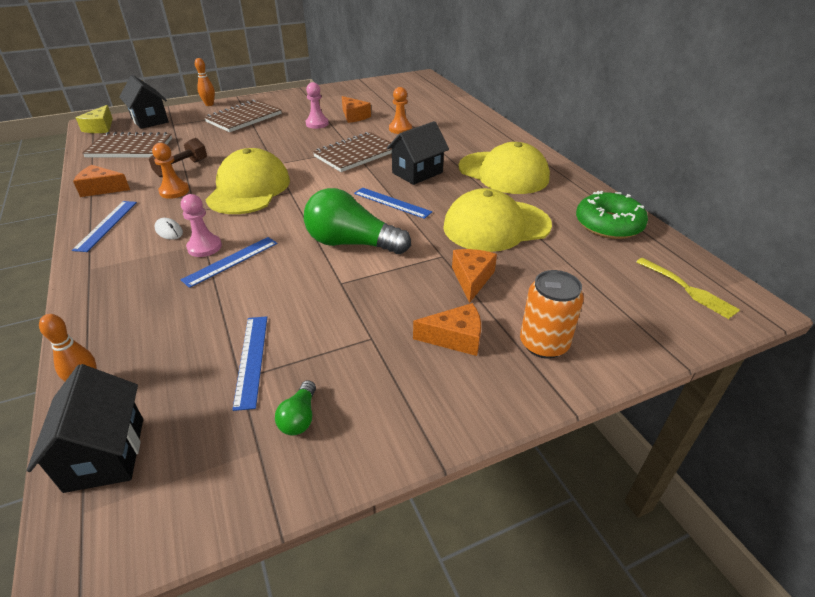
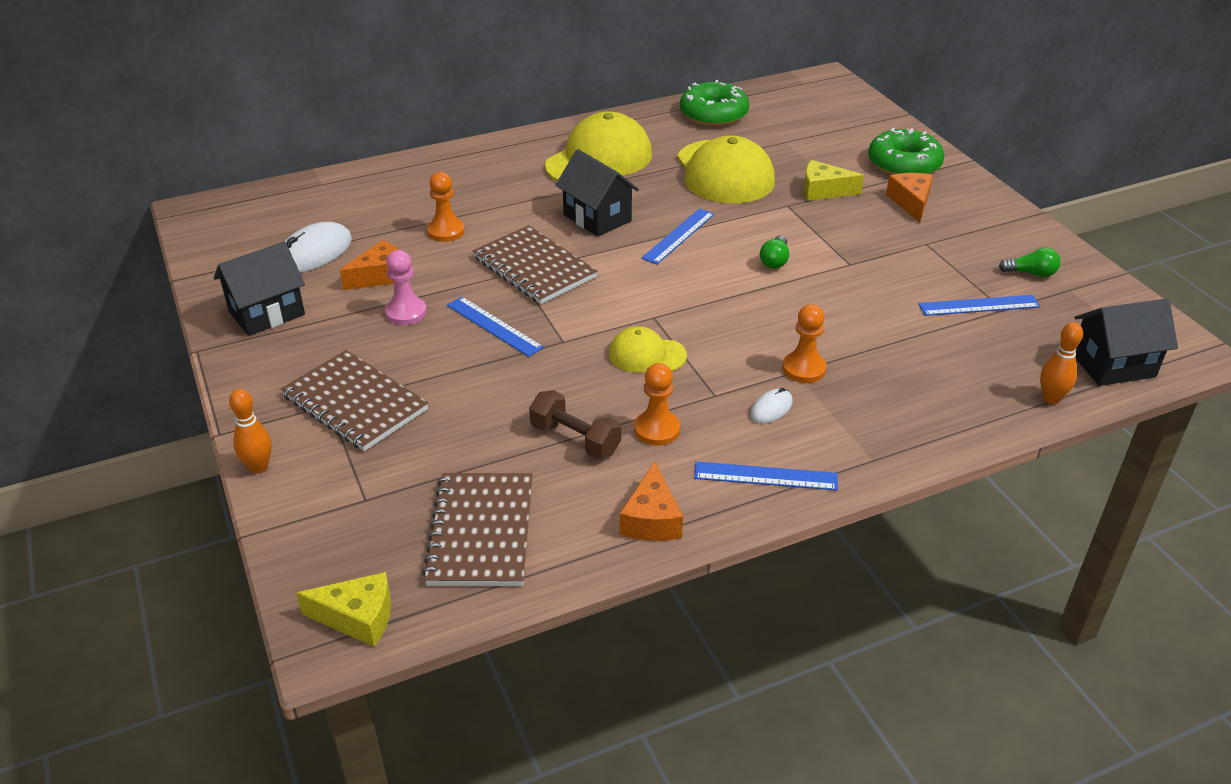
camera: 90 degrees left, 0 degrees up
(150, 120) = (332, 542): black house -> black house (267, 313)
(204, 247) = (804, 369): pink pawn -> orange pawn
(231, 261) = (828, 342): blue ruler -> blue ruler (494, 326)
(249, 189) = (647, 355): yellow cap -> yellow cap, size x0.52
(351, 243) = (775, 260): green light bulb -> green light bulb, size x0.44
(379, 101) = (314, 253): none -> white mouse
(472, 279) = (823, 191): orange cheese -> yellow cheese
(543, 344) = (904, 164): orange can -> green donut
(688, 289) = (813, 96): yellow fork -> none

